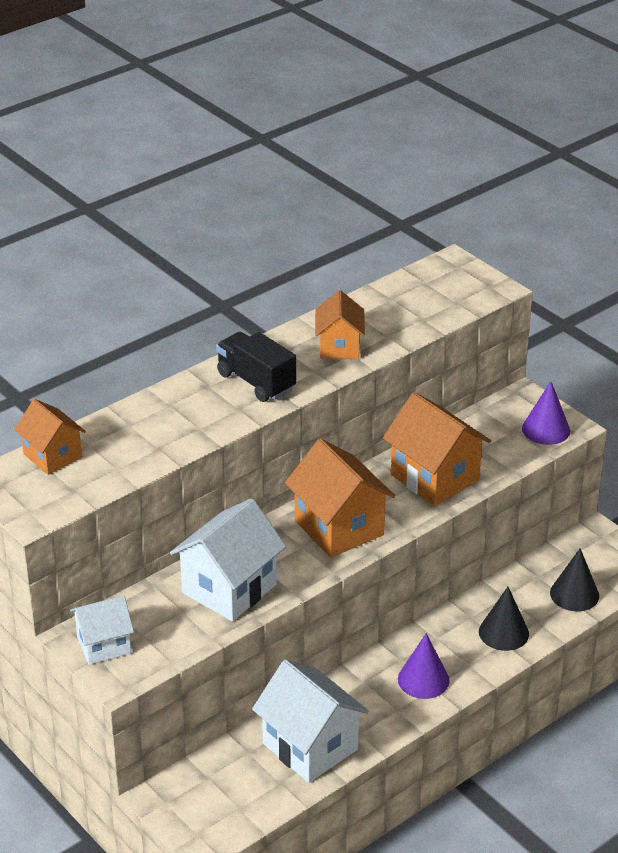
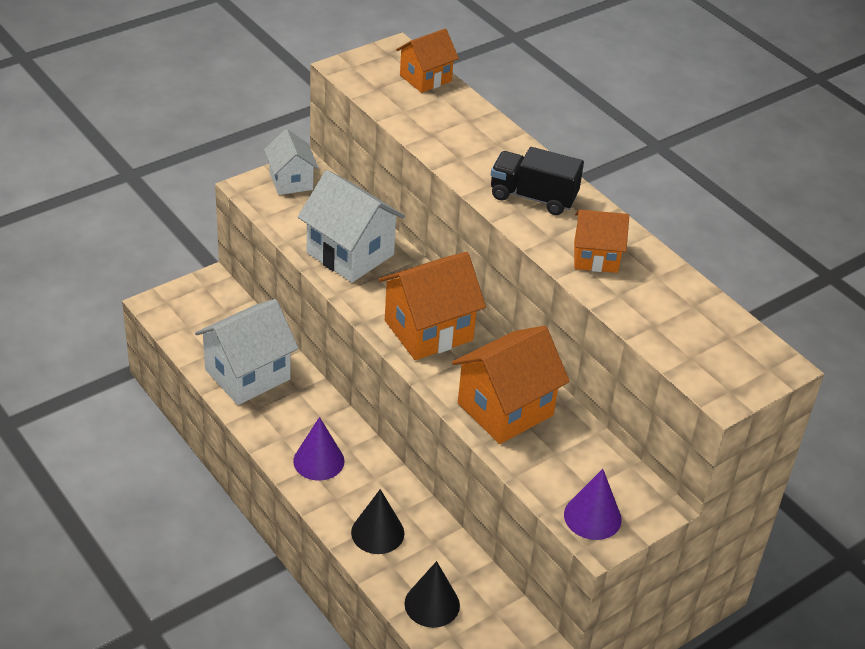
camera: 90 degrees right, 5 degrees up
(256, 382) = (533, 197): black truck -> black truck turned 120 degrees counterclockwise

